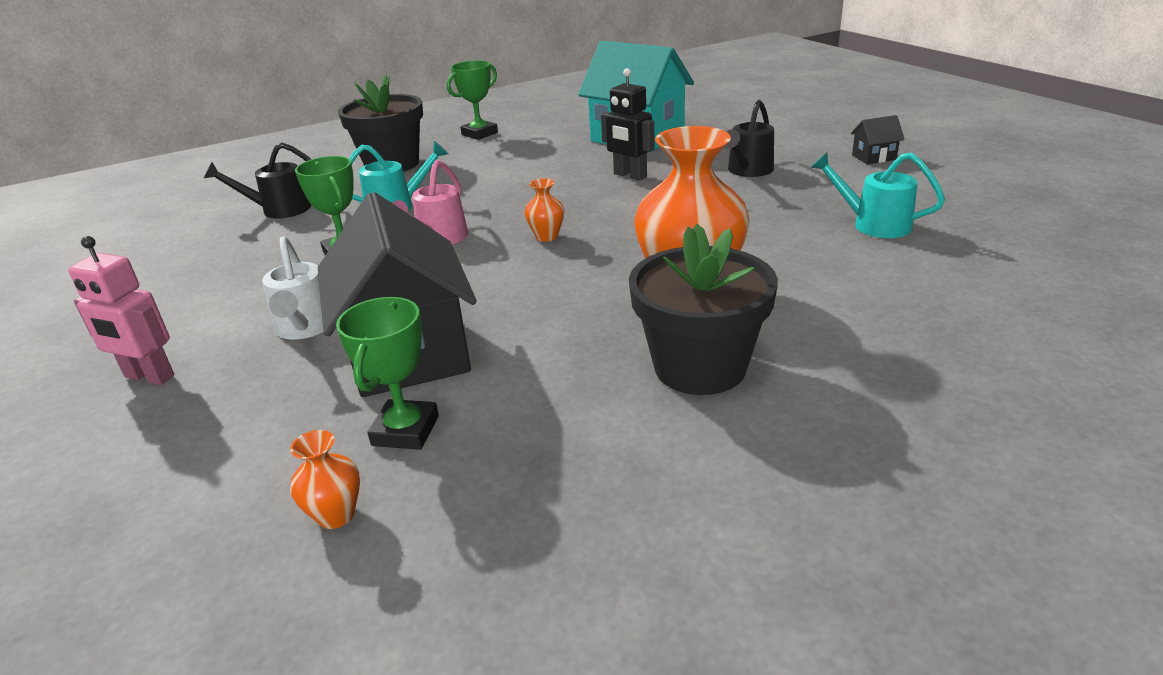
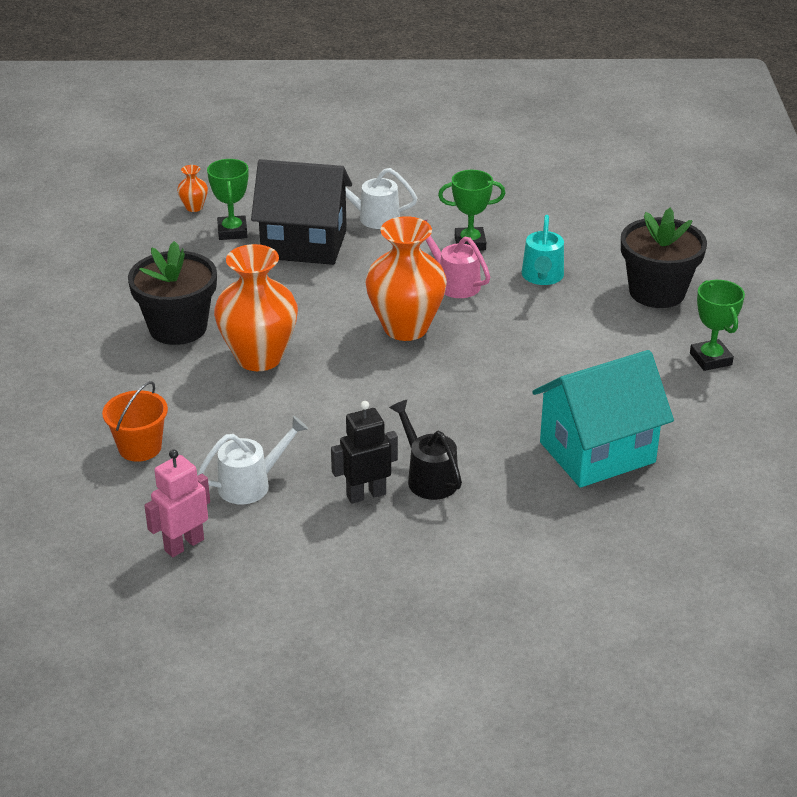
camera: 115 degrees right, 5 degrees up
(149, 377) = (370, 170): pink robot -> pink robot (184, 544)
(279, 210) = (592, 226): black watering can -> none
(405, 431) = (232, 231): green trophy -> green trophy turned 45 degrees clockwise
(546, 236) = (405, 328): orange vase -> orange vase, size x2.36
(630, 175) = (489, 407): black robot -> black robot (366, 494)
(873, 157) = (376, 573): black house -> none
(873, 224) = (252, 484): turquoise watering can -> white watering can
(931, 294) = (140, 447): none -> orange bucket

